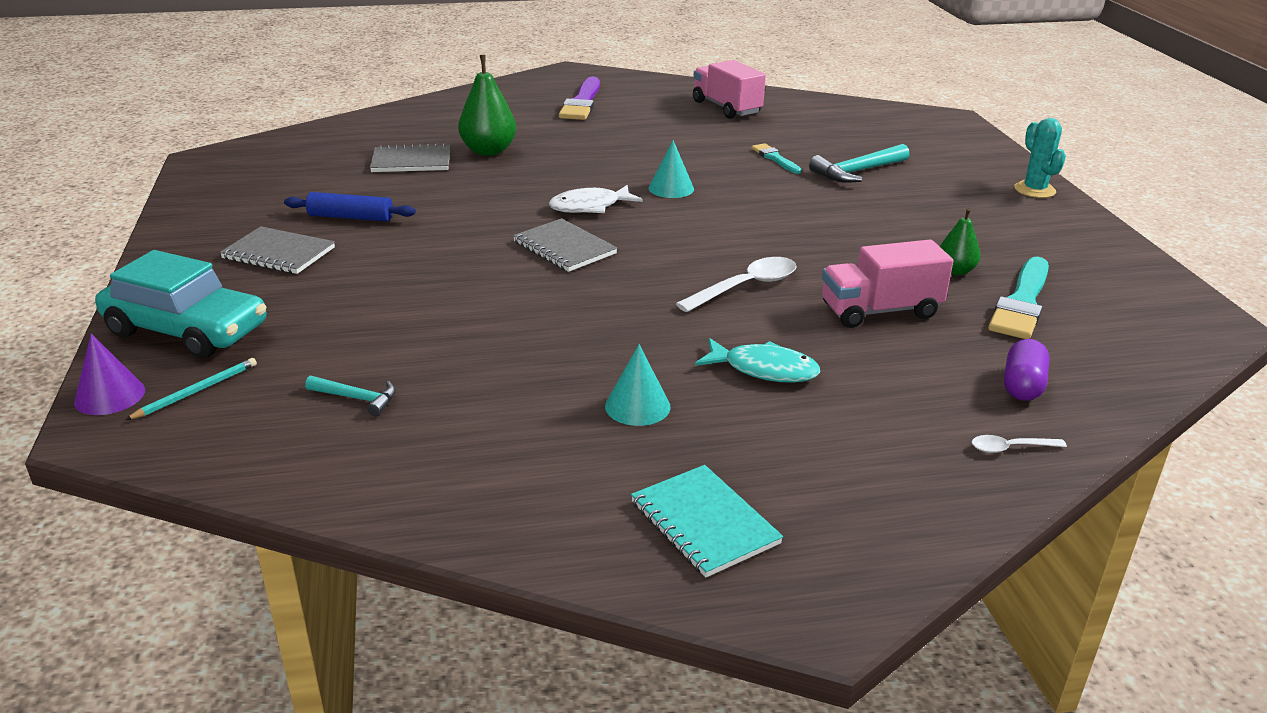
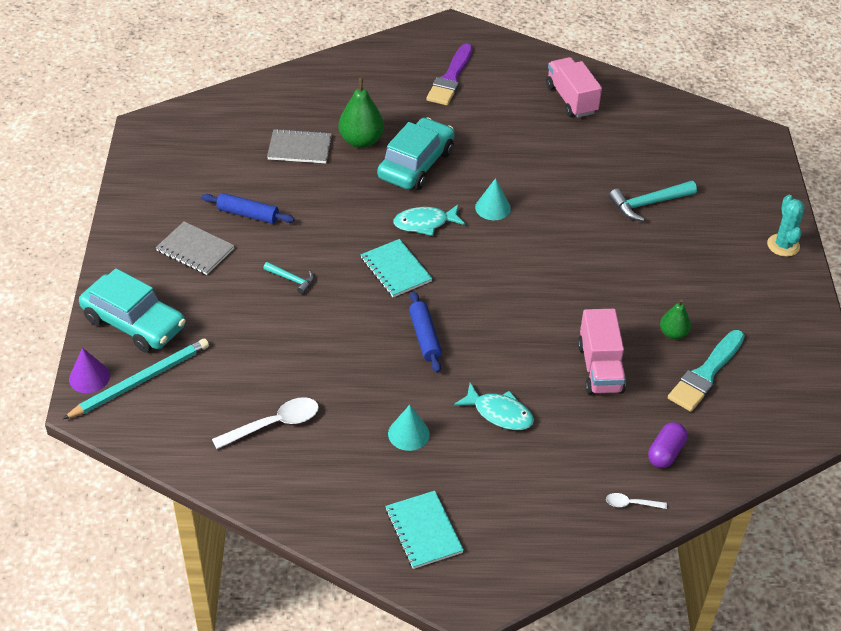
camera: 10 degrees right, 15 degrees up
(196, 391) = (140, 381): turquoise pencil -> turquoise pencil, size x1.88
(357, 398) = (237, 401): turquoise hammer -> turquoise hammer (291, 279)
(562, 163) = (416, 164): none -> turquoise car
(564, 248) = (396, 270): grey notebook -> turquoise notebook
(590, 207) = (425, 223): white fish -> turquoise fish
(625, 304) = (424, 337): none -> blue rolling pin
(745, 287) = (513, 330): white spoon -> white spoon (274, 424)
(775, 158) = (588, 178): turquoise brush -> none
(880, 311) = (600, 368): pink truck -> pink truck turned 90 degrees counterclockwise

